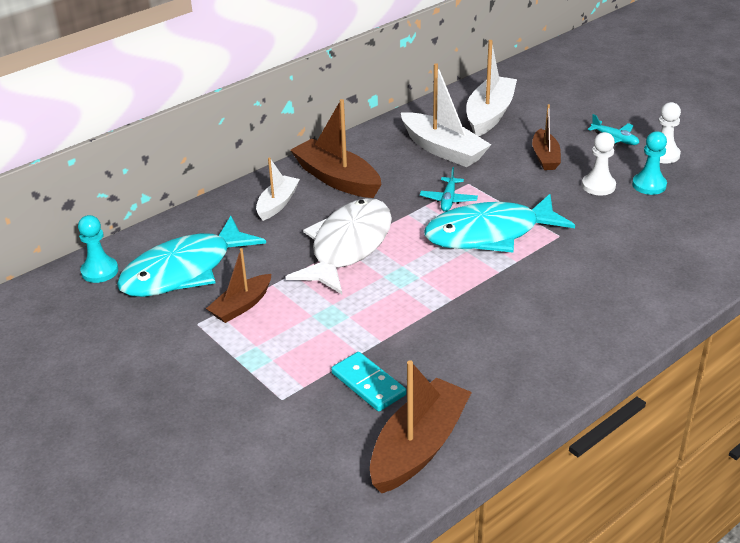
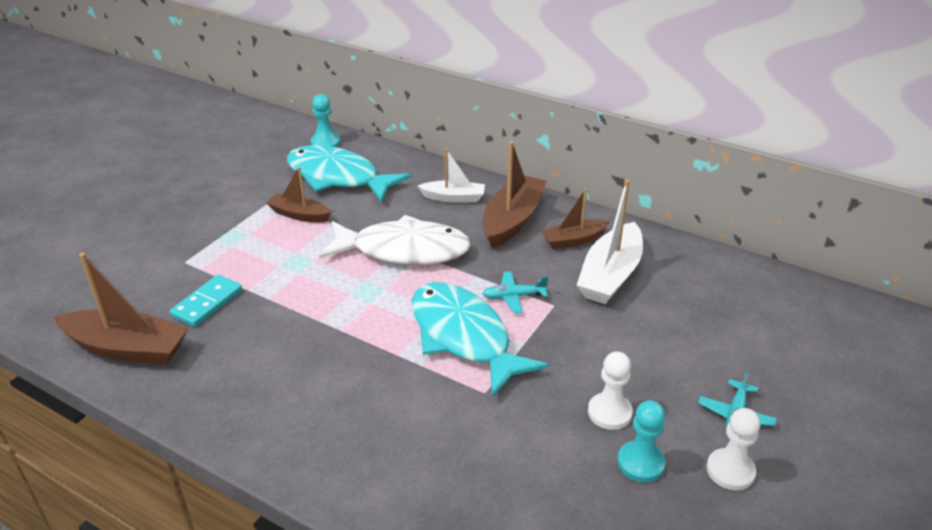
camera: 70 degrees right, 0 degrees up
(489, 115) = (712, 296): white boat -> none
(545, 157) = (647, 356): brown boat -> brown boat (573, 240)

